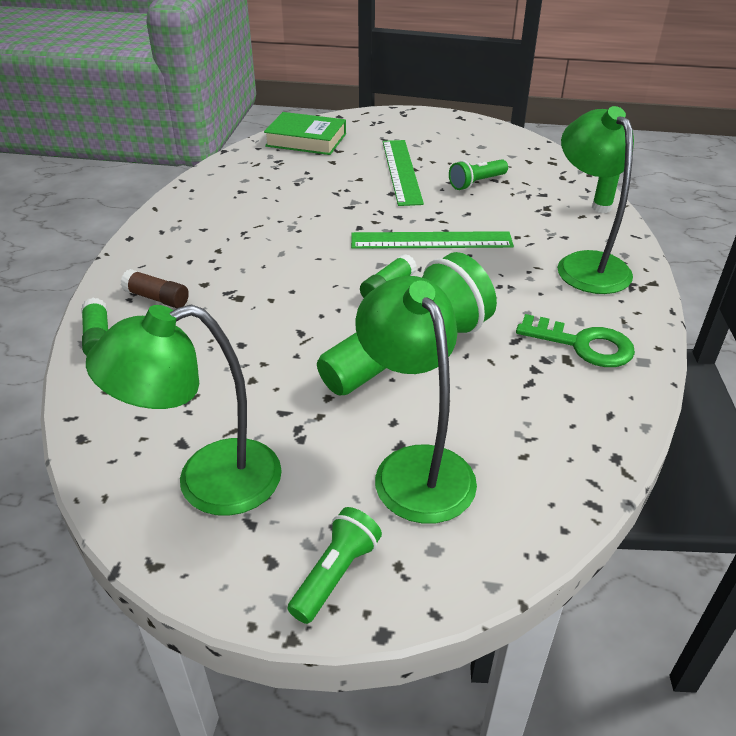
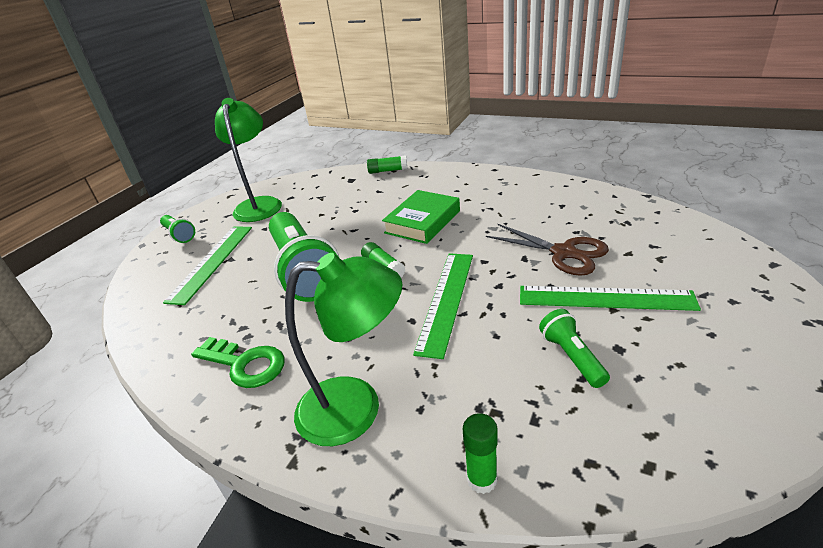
camera: 110 degrees right, 5 degrees down
(157, 298) = (417, 183): brown glue stick -> none
(306, 140) = (685, 238): green book -> green book (422, 222)
(337, 188) = (563, 253): none -> brown scissors
(415, 467) = (211, 262): green lamp -> green ruler
(583, 344) = (245, 364): green key -> green key turned 105 degrees counterclockwise

